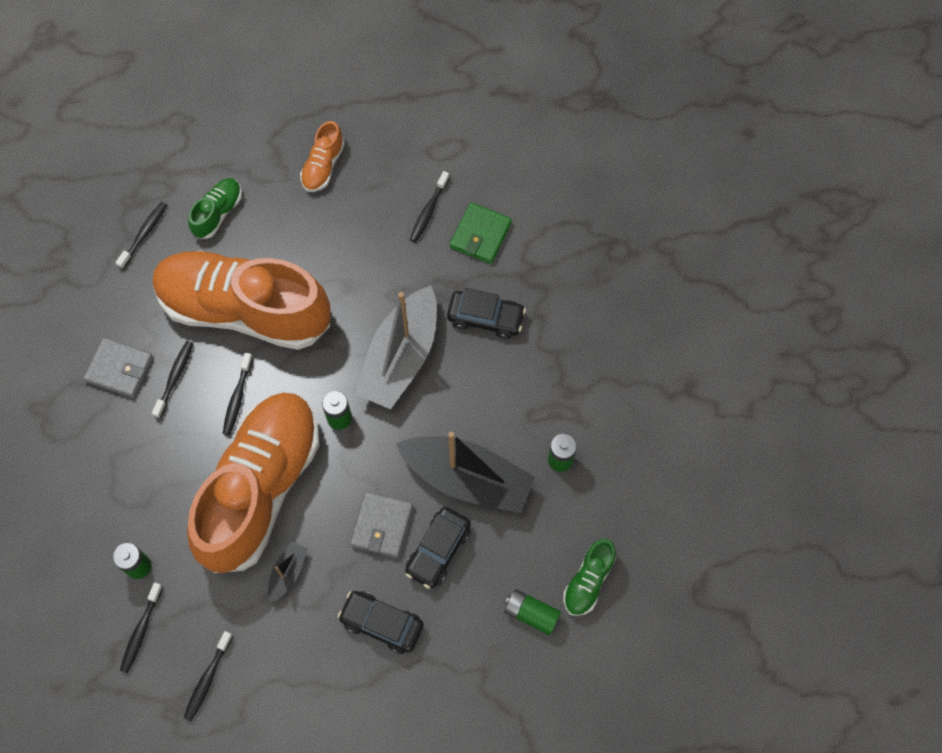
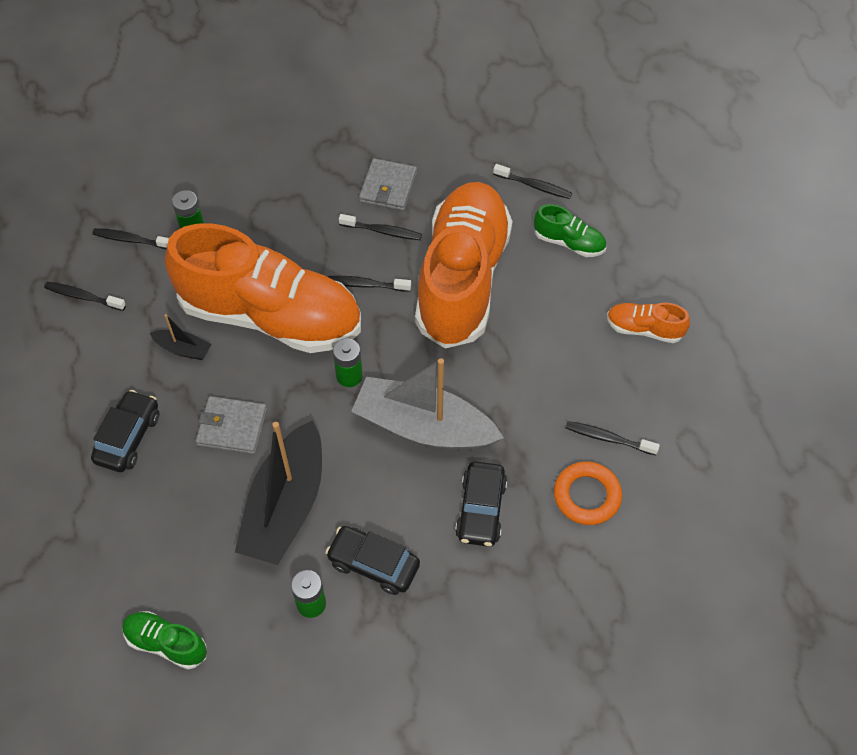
camera: 85 degrees right, 10 degrees down
(438, 550) = (204, 483): black car -> black car (373, 564)
(480, 235) = (587, 496): green wallet -> orange ring
(531, 614) = (131, 583): green battery -> none

